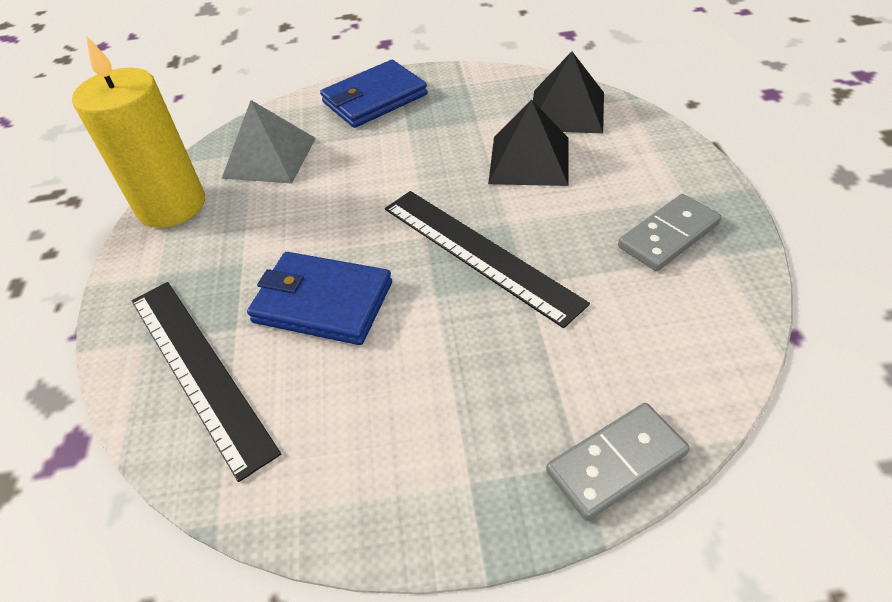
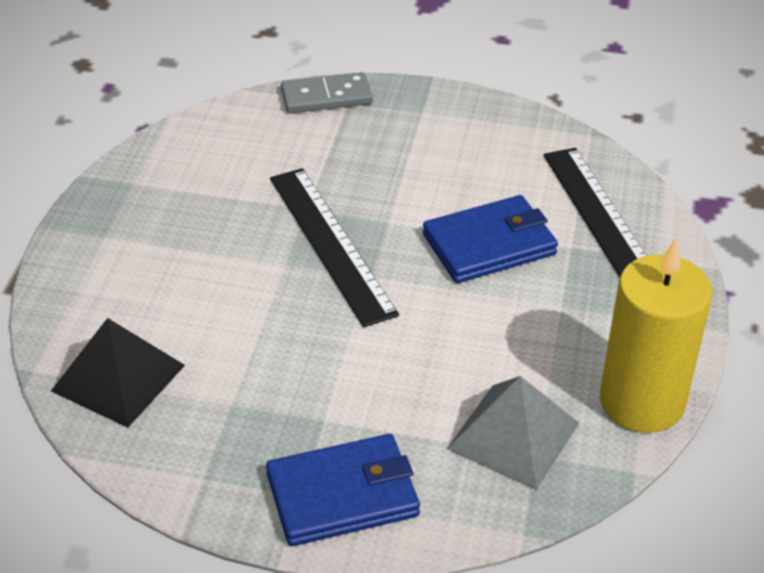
camera: 165 degrees left, 5 degrees down
(322, 302) = (489, 244): blue wallet -> blue wallet turned 60 degrees counterclockwise
(529, 160) = (214, 324): black pyramid -> none
(668, 235) = (158, 208): grey domino -> none

